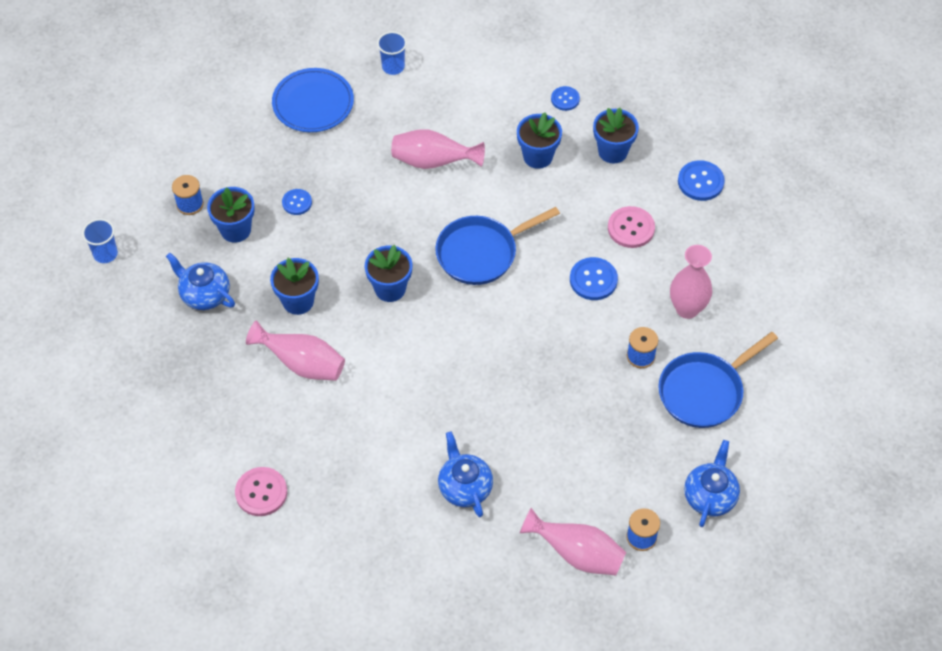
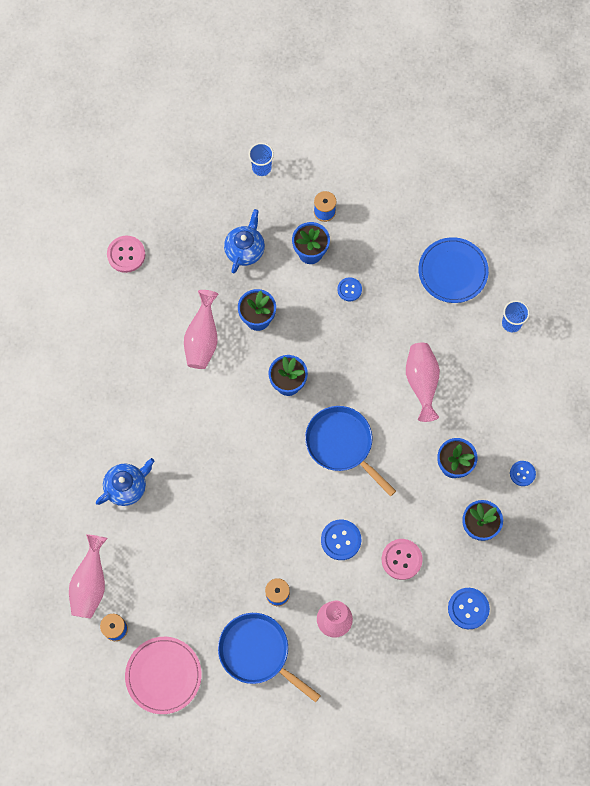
camera: 75 degrees right, 15 degrees up
(261, 492) = (88, 343): pink button -> pink button (126, 254)
(710, 496) = (163, 675): blue teapot -> pink plate

